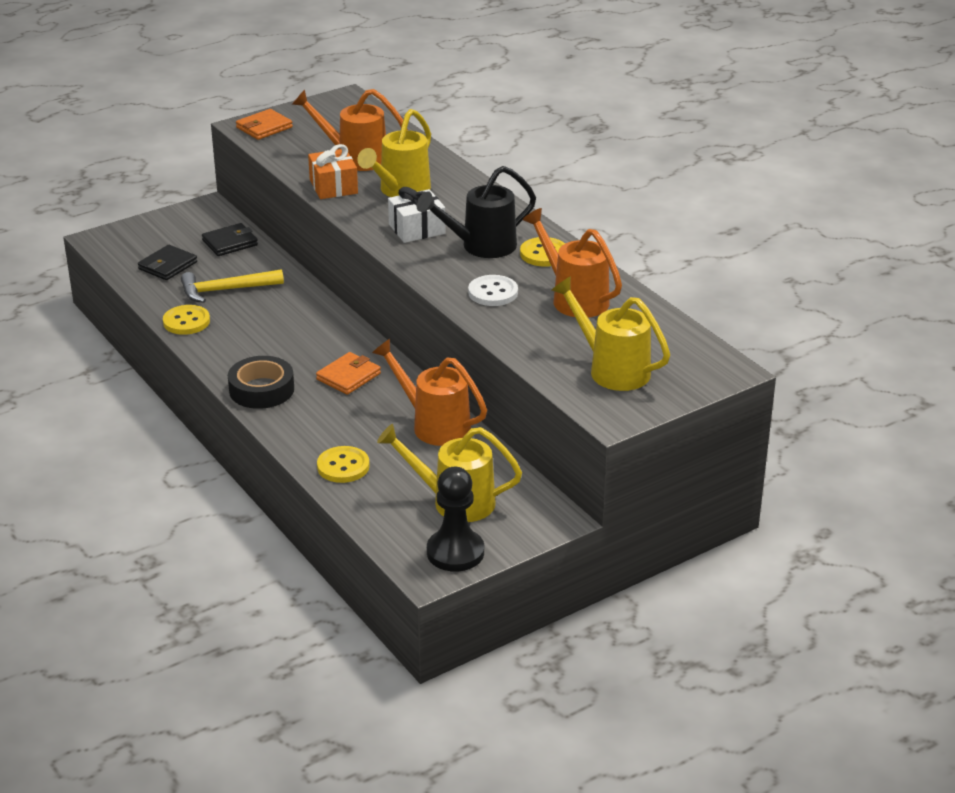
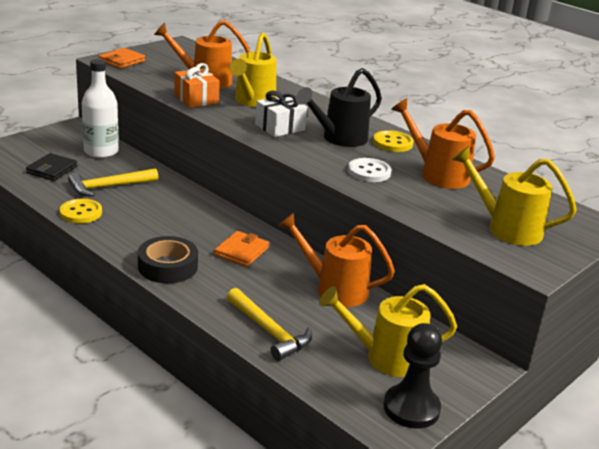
camera: 15 degrees left, 5 degrees down
(230, 243) = (101, 152): black wallet -> white bottle
(343, 466) = (269, 331): yellow button -> yellow hammer

